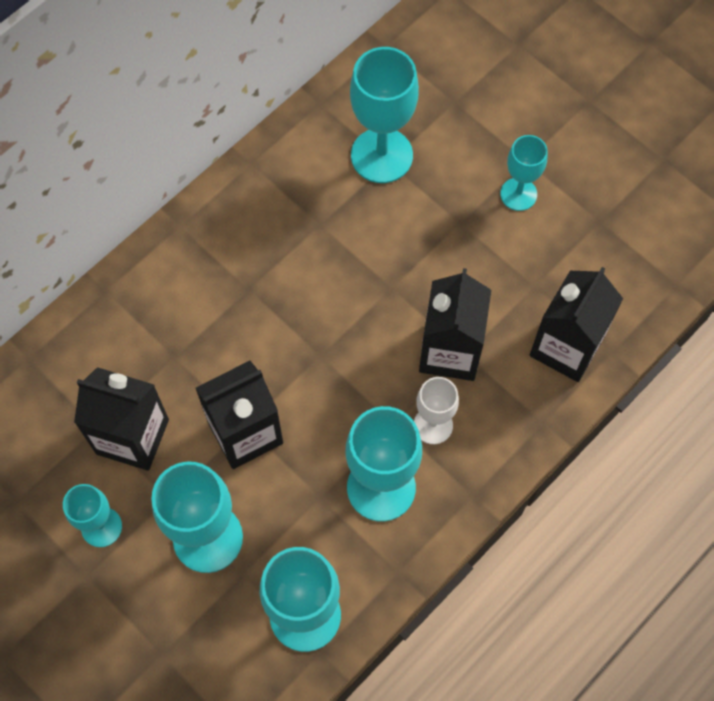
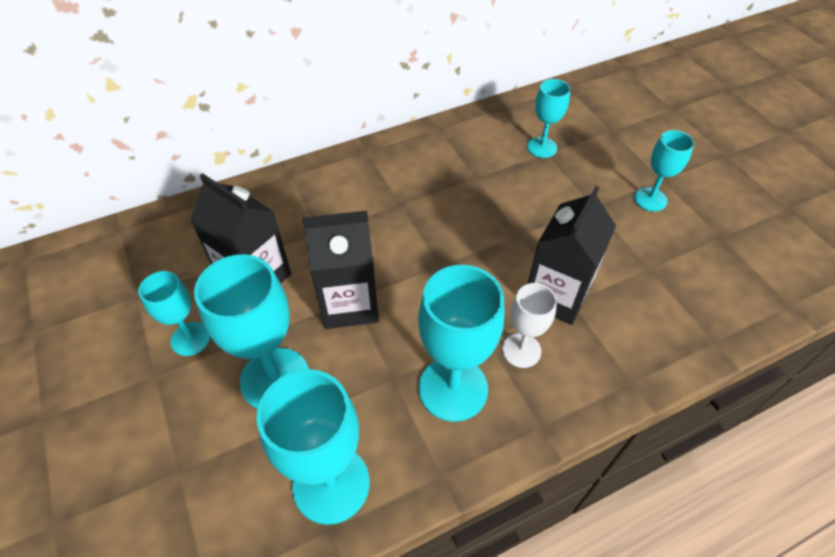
camera: 20 degrees right, 15 degrees down
(381, 155) = (542, 147): turquoise goblet -> turquoise goblet, size x0.59
(566, 347) = (669, 324): black carton -> none

